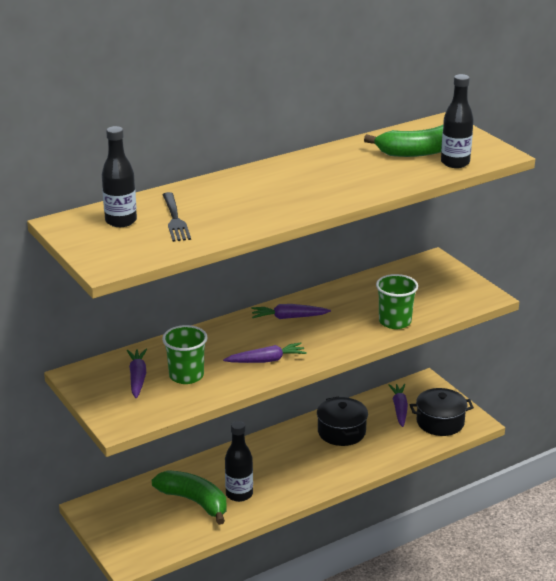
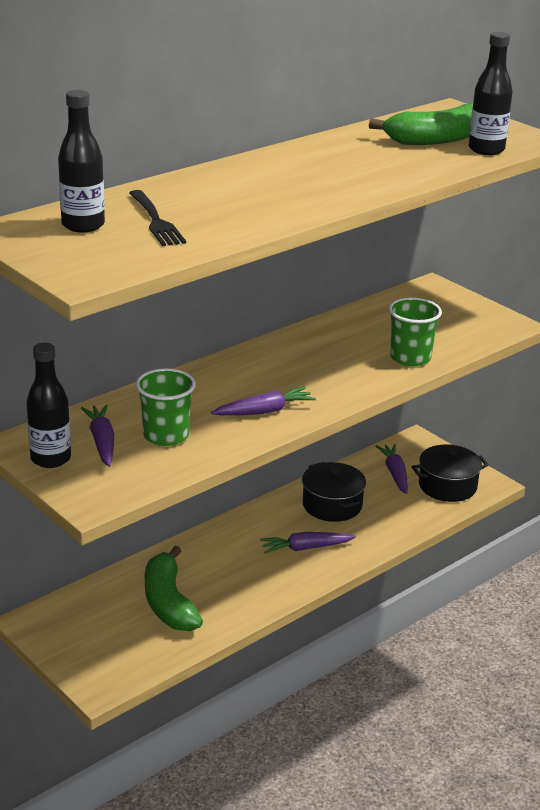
camera: 10 degrees left, 0 degrees up
(194, 501) = (168, 603): green banana -> green banana turned 135 degrees counterclockwise
(239, 494) = (224, 589): black bottle -> black bottle (50, 459)
(288, 317) = (277, 359): purple carrot -> purple carrot (305, 548)

